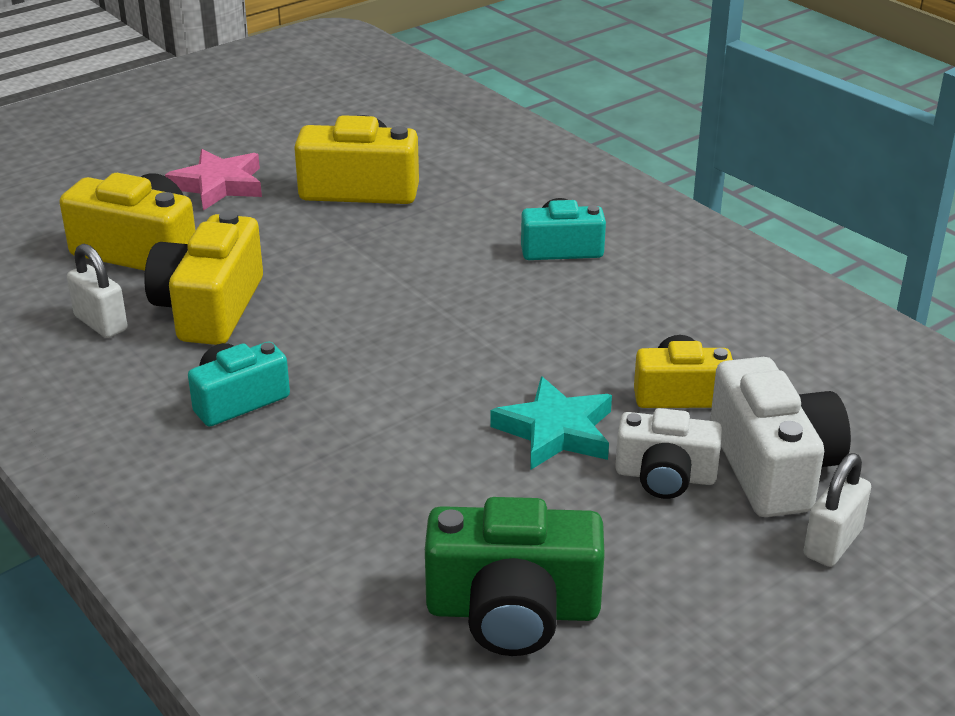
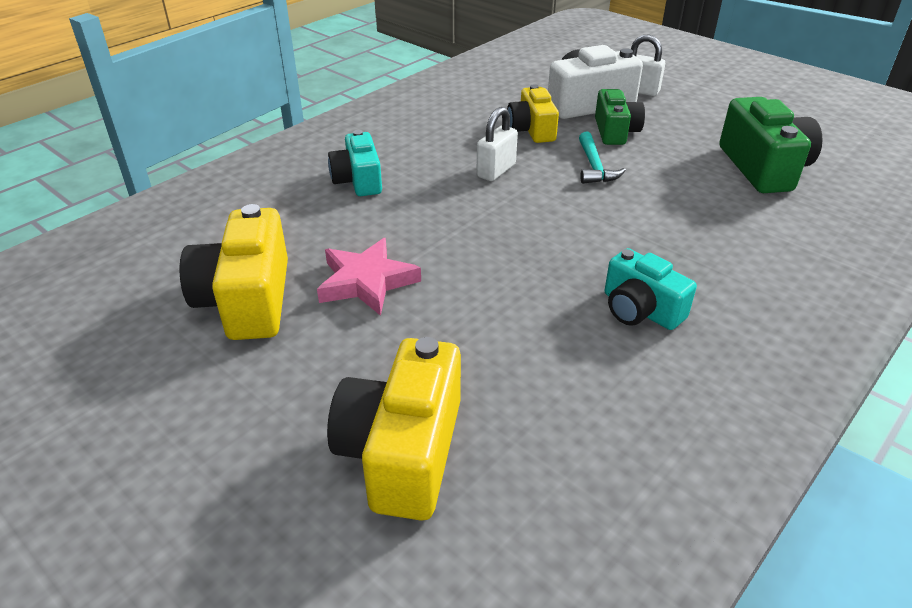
camera: 100 degrees left, 5 degrees up
(101, 323) = (565, 441): white padlock -> white padlock (496, 171)
(209, 308) = (507, 360): yellow camera -> none
(218, 185) = (231, 418): pink star -> pink star (367, 282)
(556, 431) = (594, 166): turquoise star -> turquoise hammer
(665, 476) = (615, 131): white camera -> green camera

